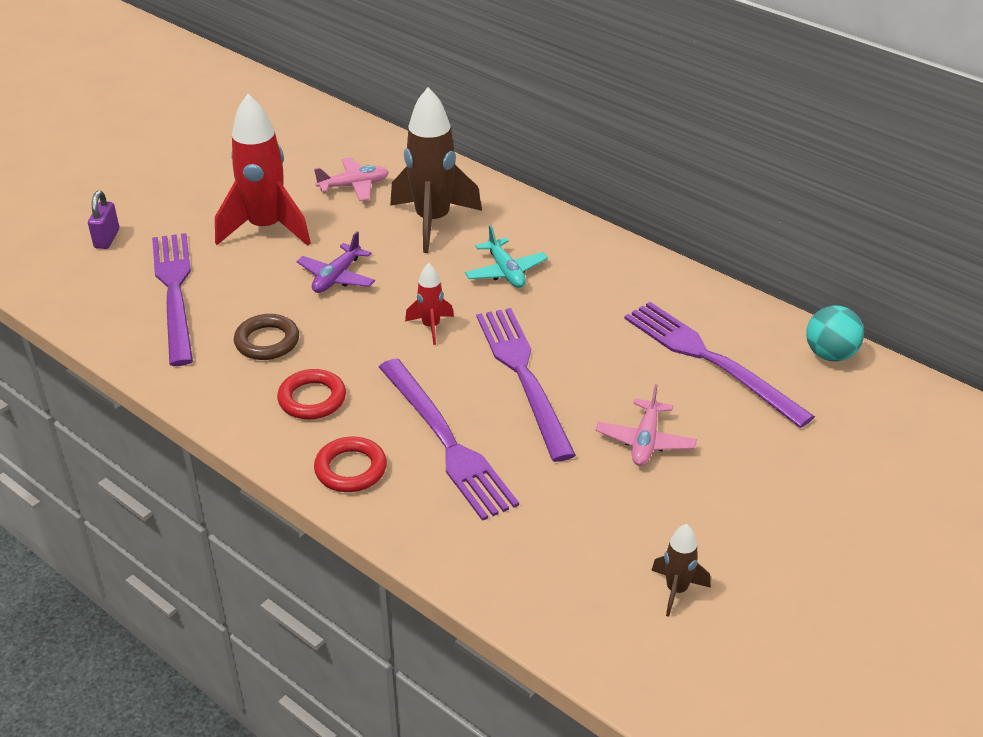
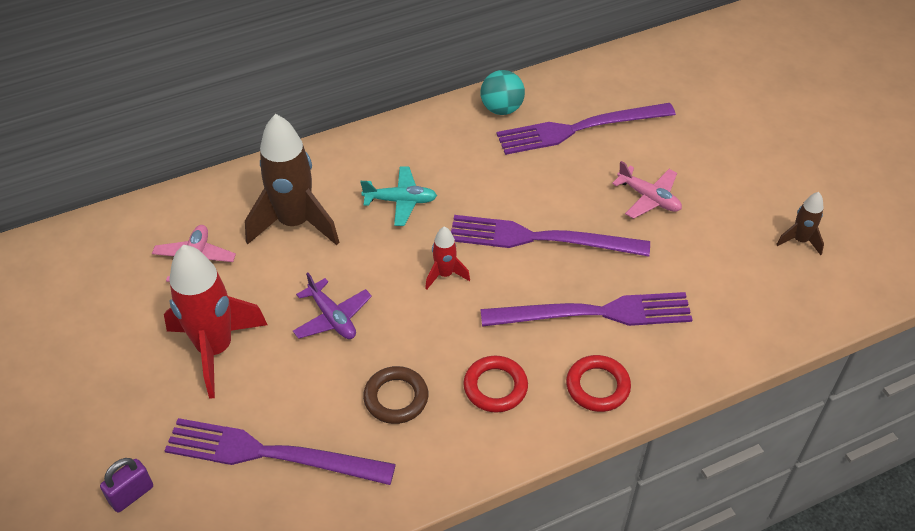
camera: 65 degrees left, 10 degrees up
(107, 239) = (131, 494): purple padlock -> purple padlock turned 75 degrees counterclockwise
(830, 354) = (606, 68): turquoise ball -> turquoise ball (501, 109)

